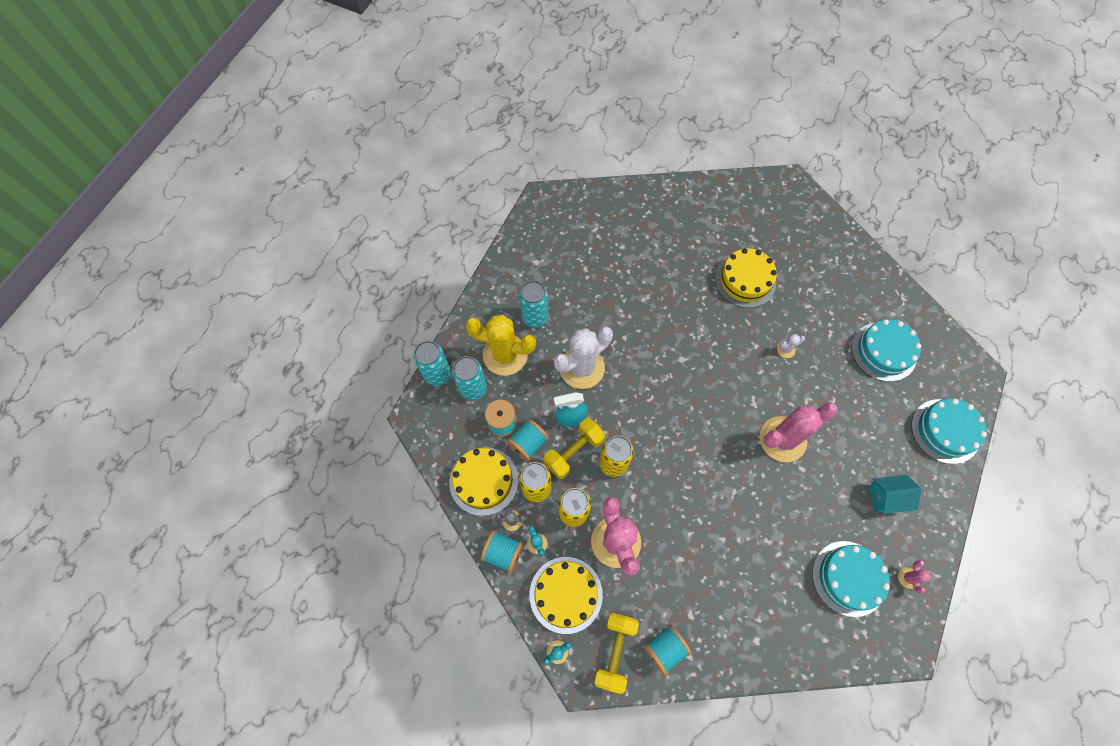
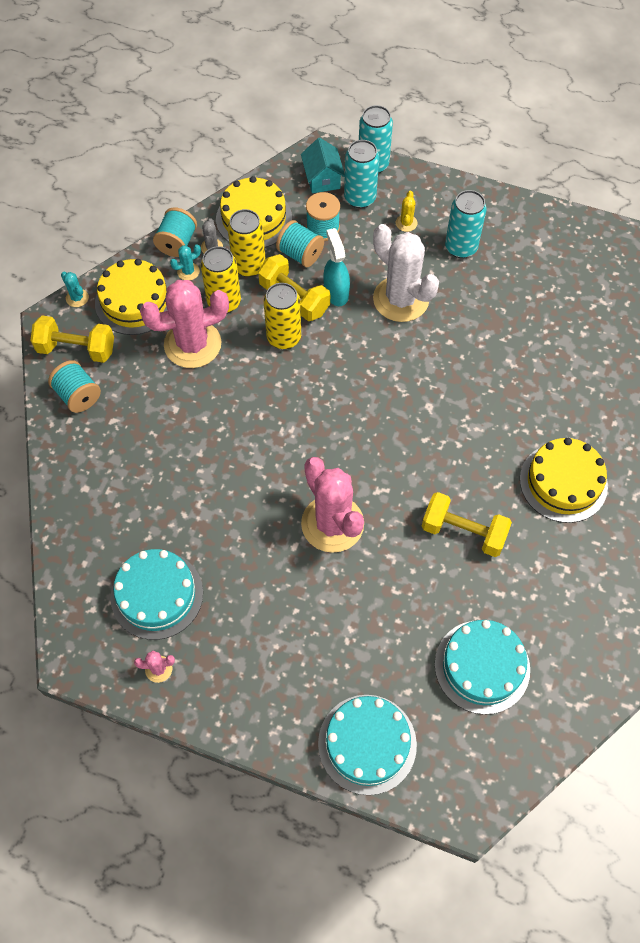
camera: 85 degrees right, 5 degrees down
(505, 355) = (406, 223): yellow cactus -> yellow cactus, size x0.41
(785, 349) = (463, 532): white cactus -> yellow dumbbell
(886, 497) = (263, 650): turquoise house -> turquoise house (322, 178)

